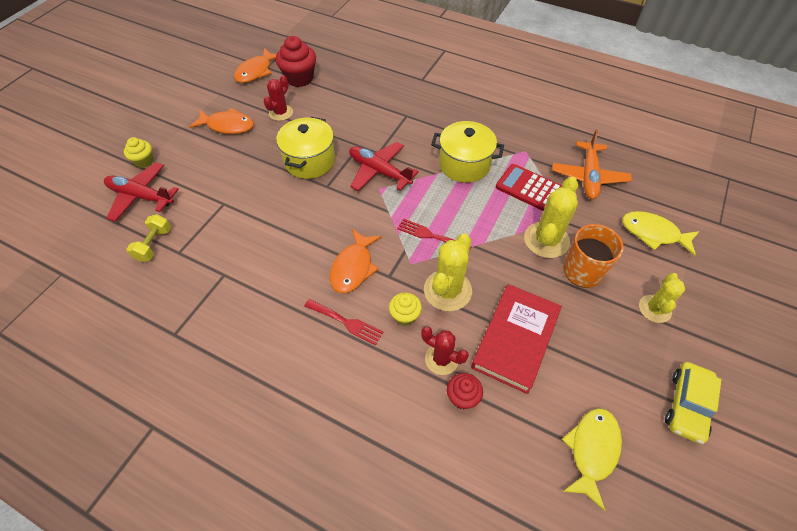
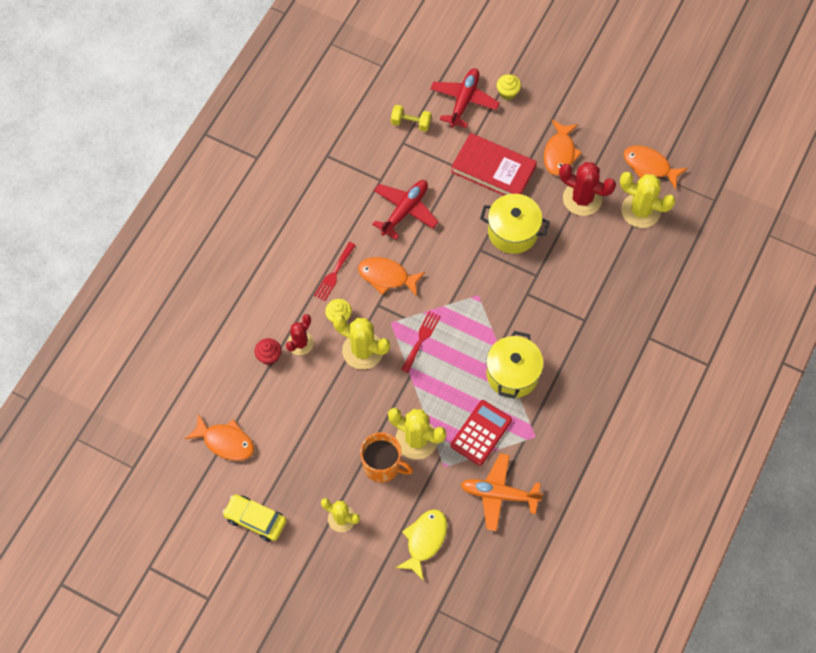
camera: 90 degrees right, 10 degrees up
(281, 113) = (582, 199): red cactus -> red cactus, size x1.55
(299, 78) = (640, 211): red cupcake -> yellow cactus
(379, 171) = (500, 295): red plane -> red plane (405, 210)
(515, 339) = (315, 399): red book -> red book (493, 169)
(592, 451) = (225, 442): yellow fish -> orange fish

